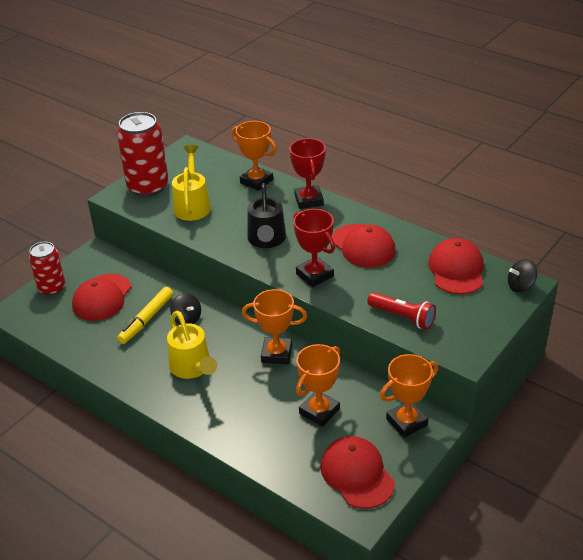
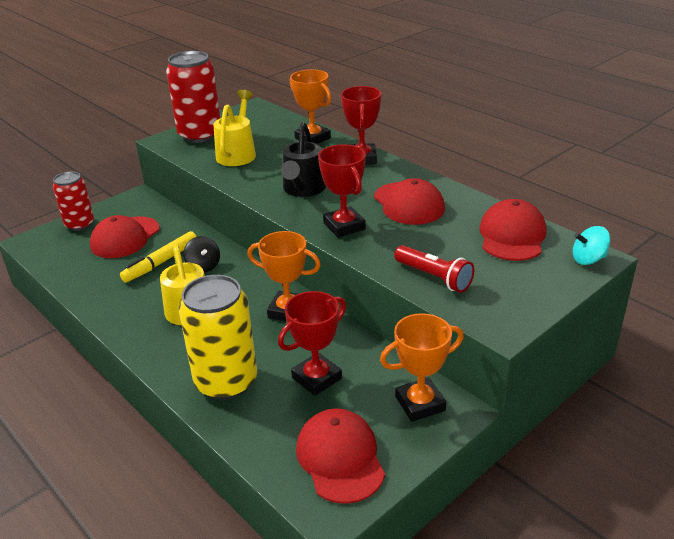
camera: 10 degrees right, 5 degrees down
(246, 424) = (226, 382): none -> yellow can
(319, 411) = (316, 378): orange trophy -> red trophy
(520, 286) = (588, 259): black spinning top -> turquoise spinning top

